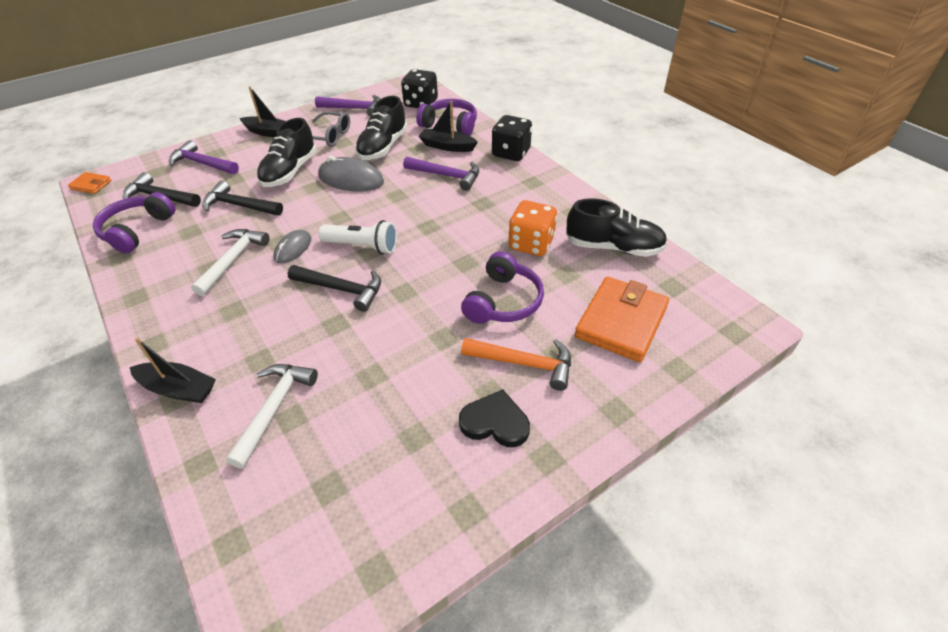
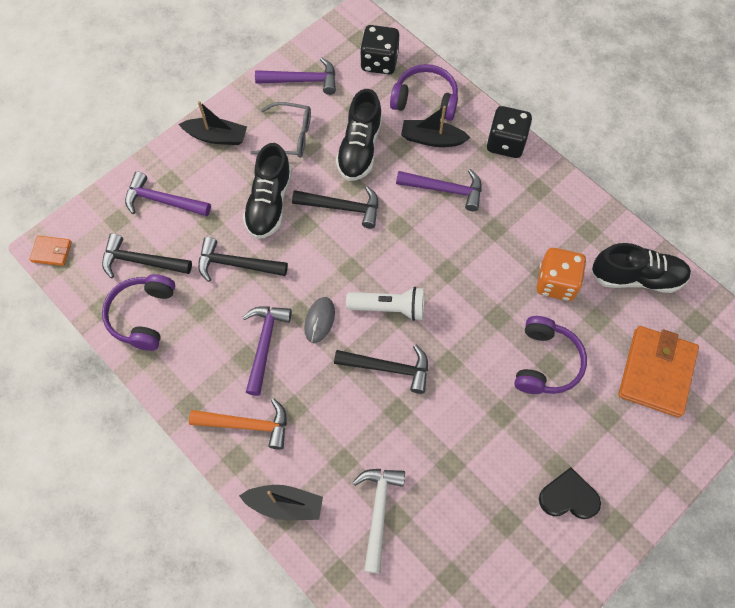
camera: 10 degrees left, 20 degrees up
(233, 260) = (265, 344): white hammer -> purple hammer
(351, 179) = (342, 207): grey mouse -> black hammer
(524, 363) = (579, 432): orange hammer -> orange hammer (247, 425)

